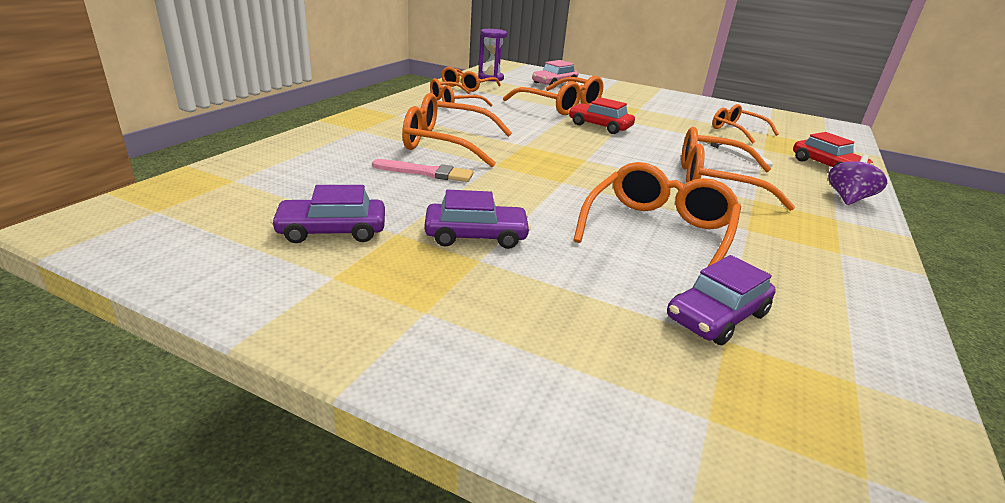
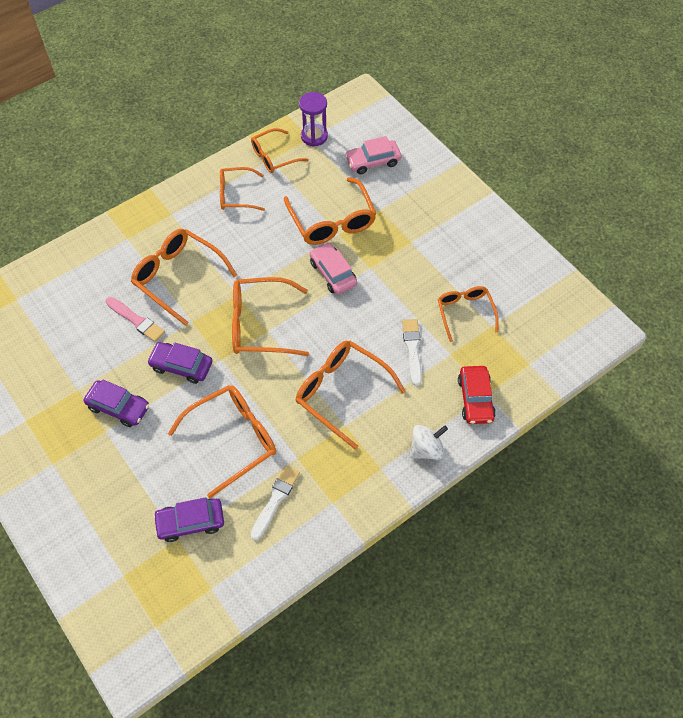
camera: 30 degrees right, 30 degrees up
(332, 231) = (45, 376): purple car -> purple car (181, 366)
(573, 157) = (260, 324): none -> orange glasses
(599, 126) = (333, 273): red car -> pink car
(782, 266) = (275, 500): none -> white brush
(848, 199) = (426, 449): purple spinning top -> white spinning top

